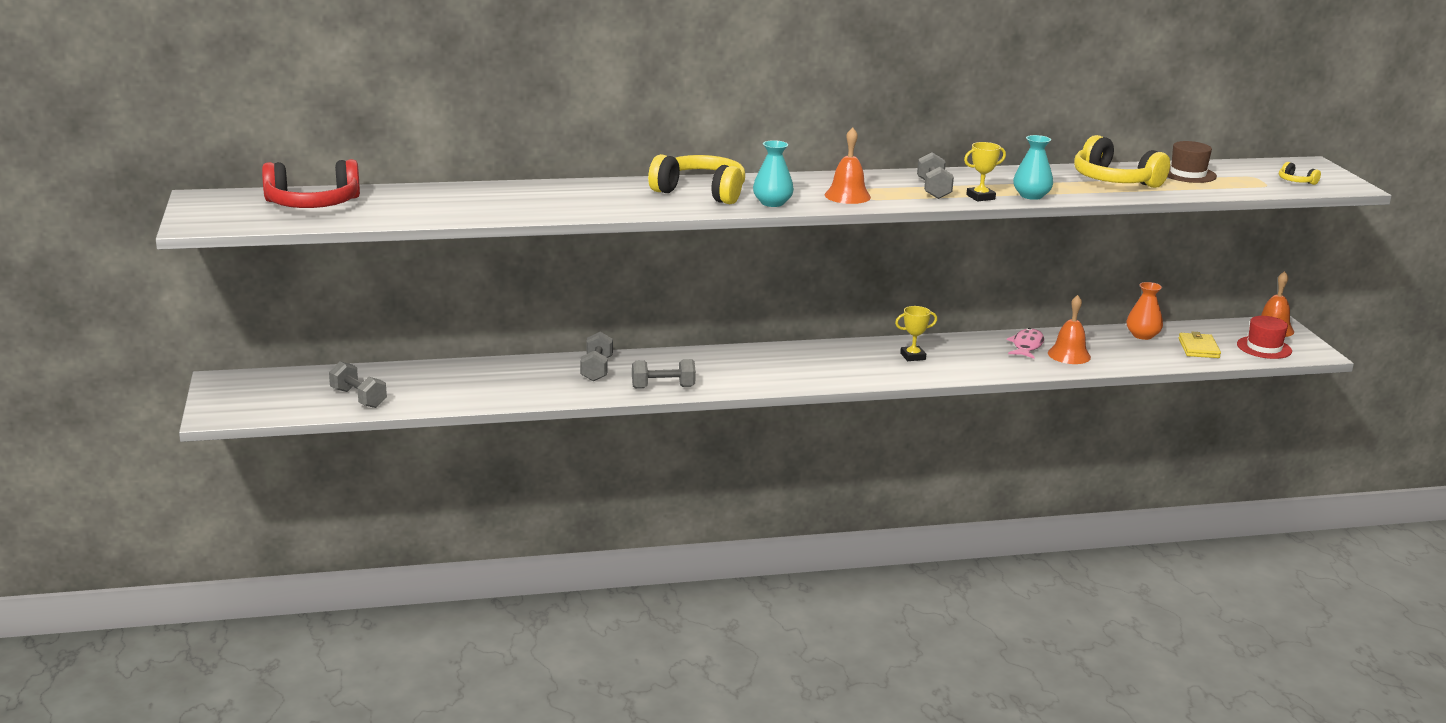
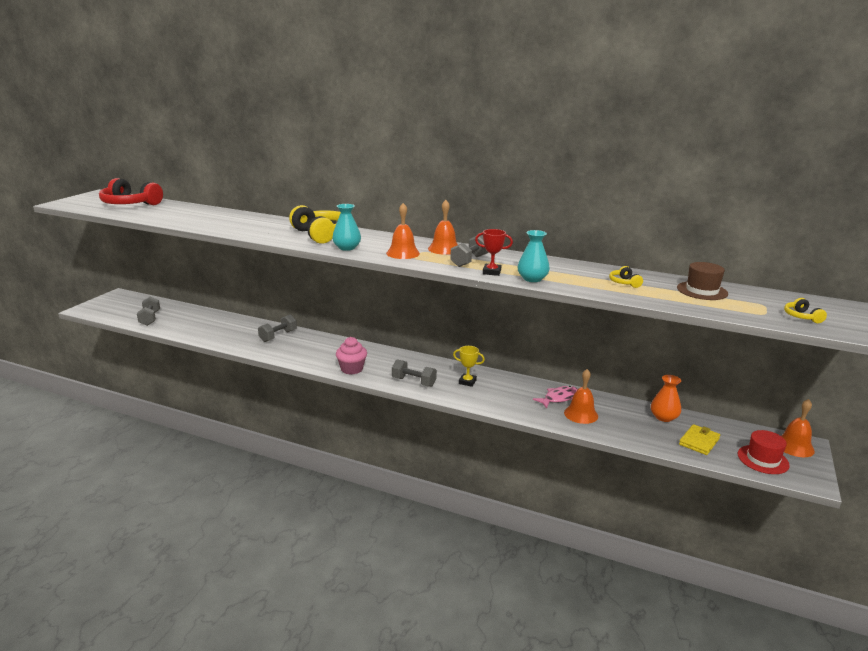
camera: 35 degrees right, 0 degrees up
(663, 387) = (292, 356): grey dumbbell -> grey dumbbell (413, 382)
(764, 380) = (352, 369): none -> pink cupcake
(877, 181) = (444, 249): none -> orange bell
(980, 197) = (491, 272): yellow trophy -> red trophy
(1114, 181) = (624, 283): yellow headphones -> yellow headphones, size x0.44

